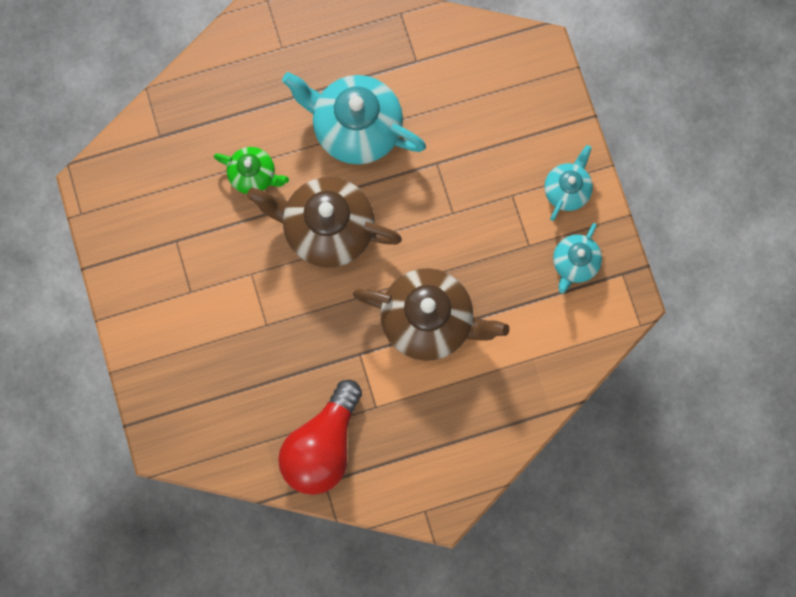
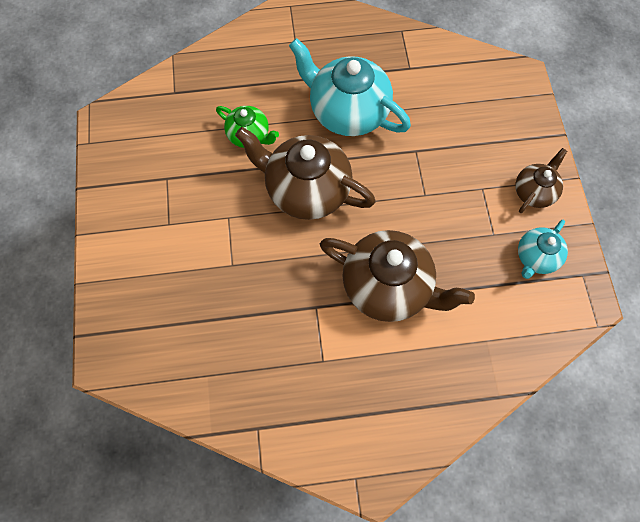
camera: 10 degrees right, 10 degrees down
(323, 445) = (263, 390): red light bulb -> none
(567, 190) = (534, 191): turquoise teapot -> brown teapot

